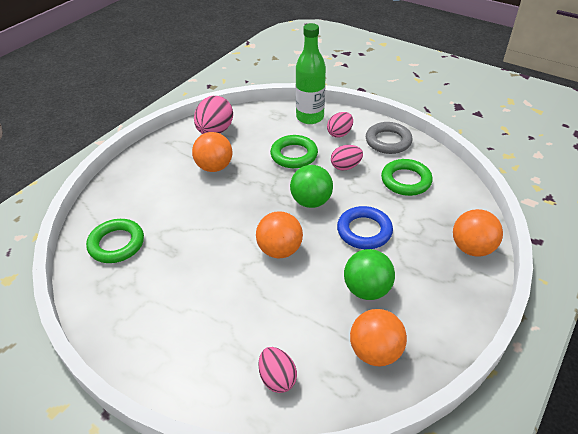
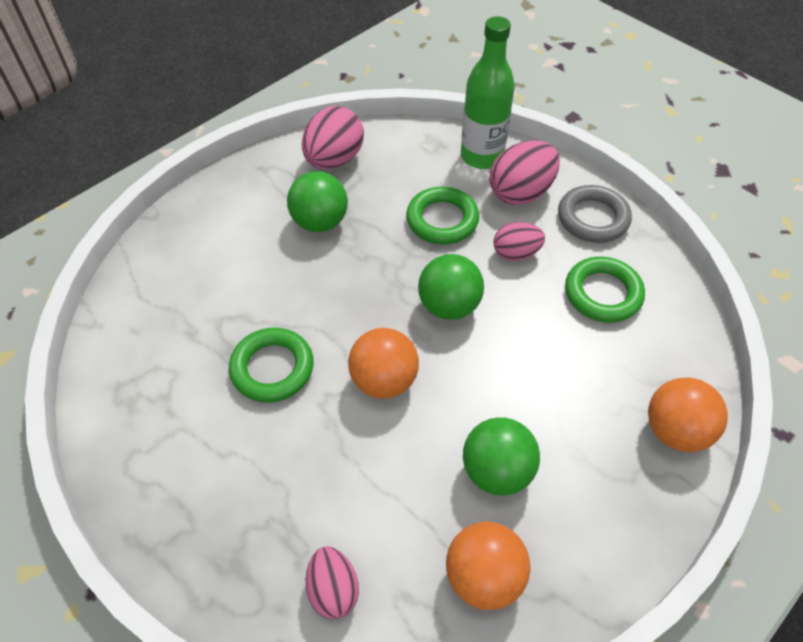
camera: 10 degrees right, 10 degrees up
(116, 244) = (156, 328): green ring -> green ring (272, 368)
(214, 167) = (320, 222): orange ball -> green ball
(339, 133) = (520, 193): pink egg -> pink egg, size x1.59
(364, 231) = (517, 370): blue ring -> none

